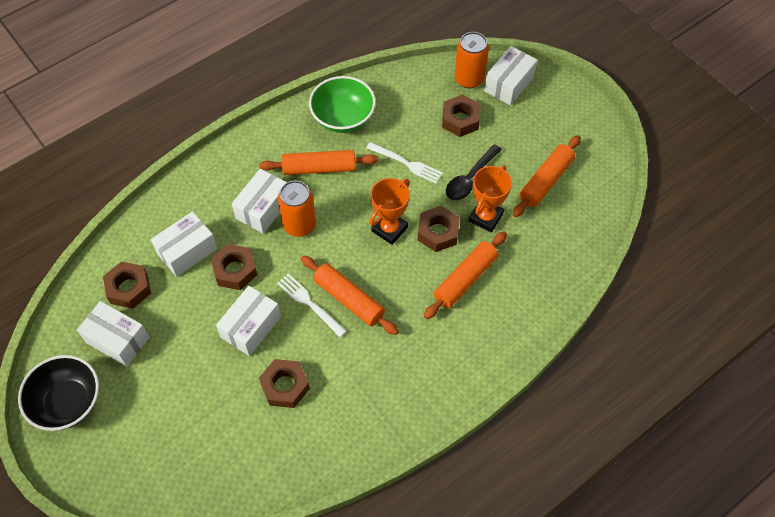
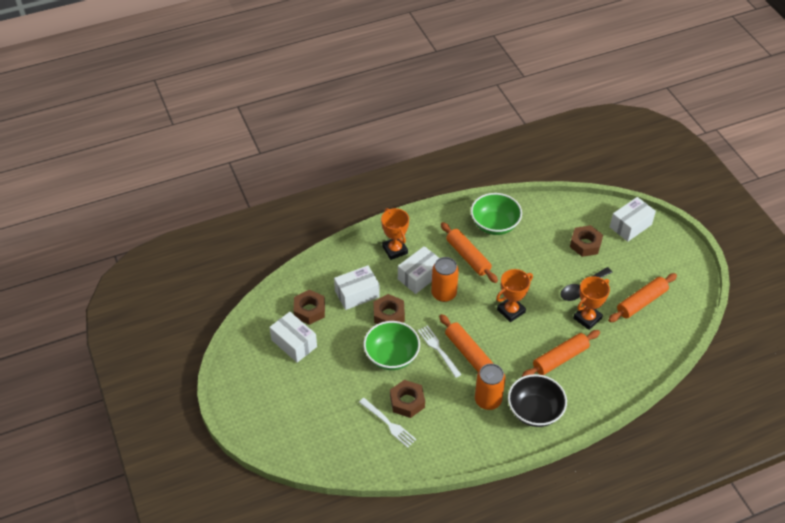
camera: 15 degrees right, 10 degrees down
(68, 402) = (250, 377): black bowl -> black bowl (535, 411)
(224, 179) = (395, 250): none -> orange trophy
(251, 327) = (391, 356): white box -> green bowl
(319, 168) = (468, 257): orange rolling pin -> orange rolling pin turned 45 degrees clockwise
(407, 163) = (536, 267): white fork -> white fork (389, 424)
(438, 232) = (547, 321): brown nut -> none
(469, 79) = (599, 216): orange can -> orange can (488, 400)

